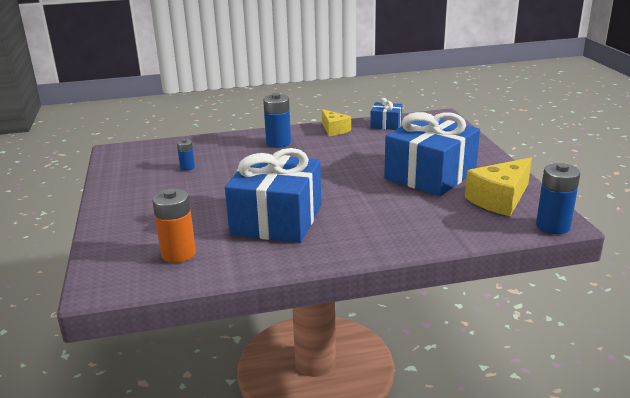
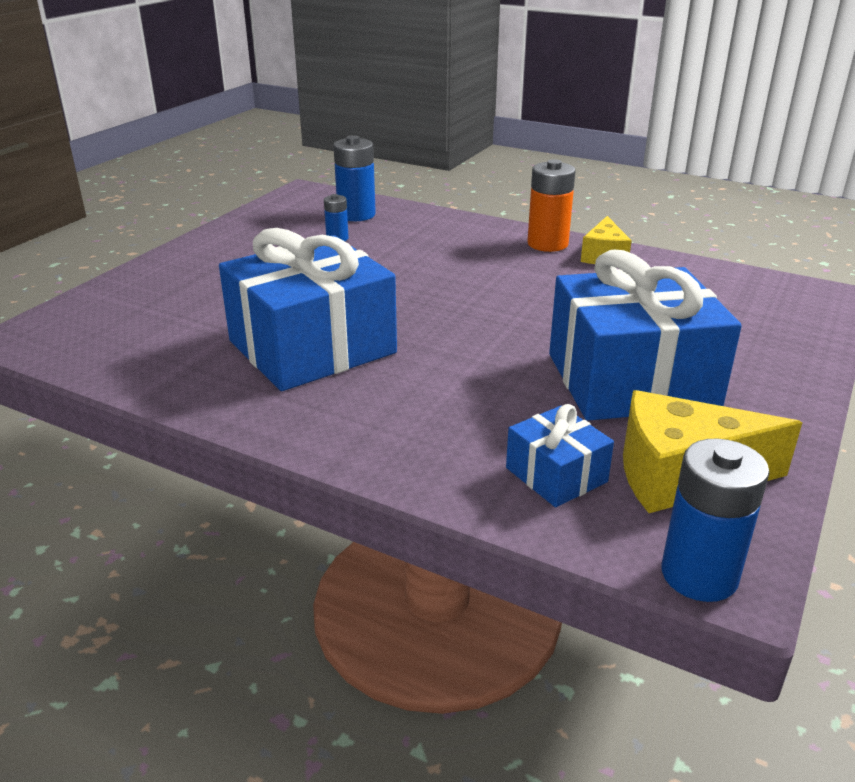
camera: 40 degrees right, 5 degrees up
(178, 254) = (145, 337): orange battery -> orange battery (547, 244)
(278, 143) = (495, 247): blue battery -> blue battery (356, 215)
(386, 124) = (699, 275): blue gift -> blue gift (556, 475)

